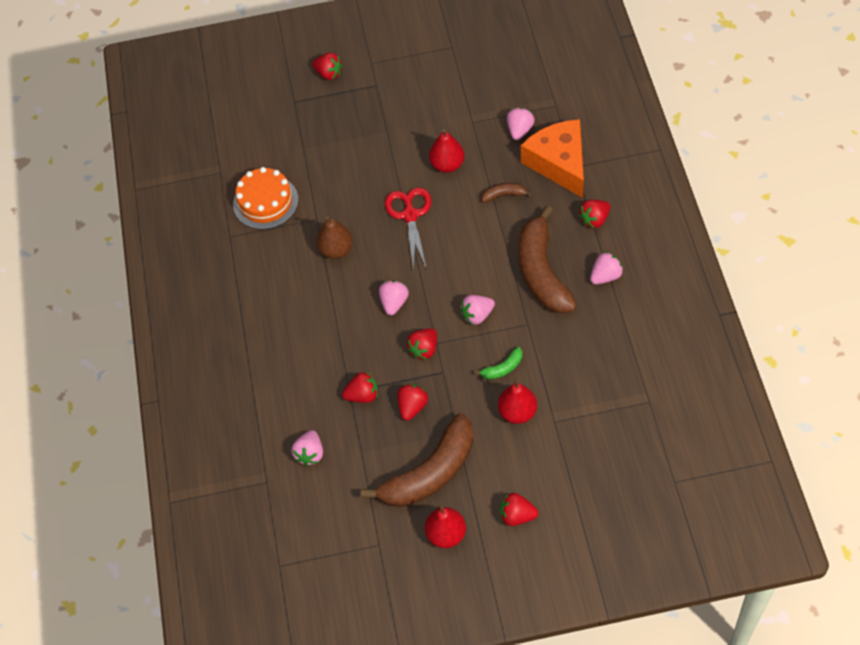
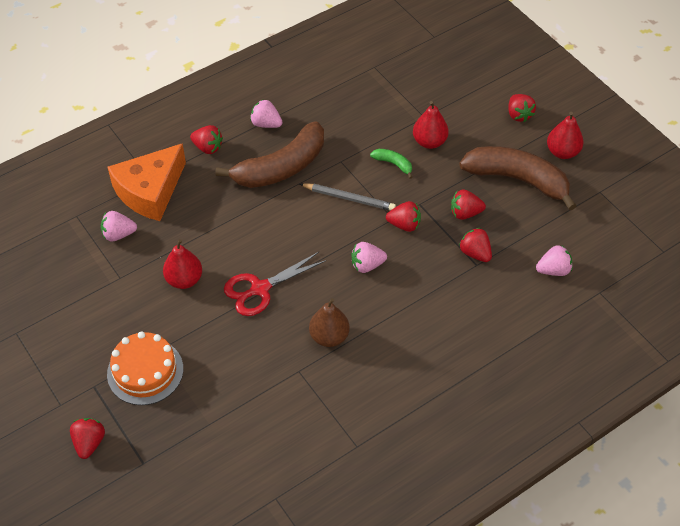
camera: 120 degrees left, 5 degrees down
(265, 202) = (297, 429): orange cake -> orange cake (145, 371)
(477, 315) = (349, 198): pink strawberry -> grey pencil
(504, 195) = (205, 222): brown banana -> none

